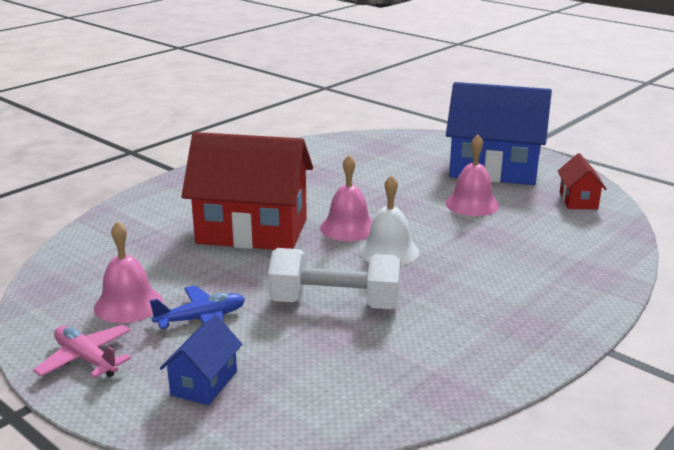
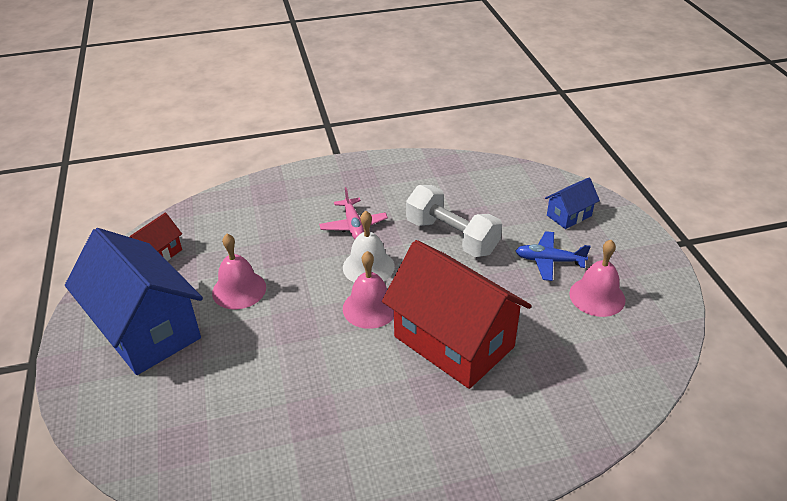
camera: 145 degrees left, 15 degrees up
(86, 359) = (637, 259): pink plane -> pink plane (353, 226)

